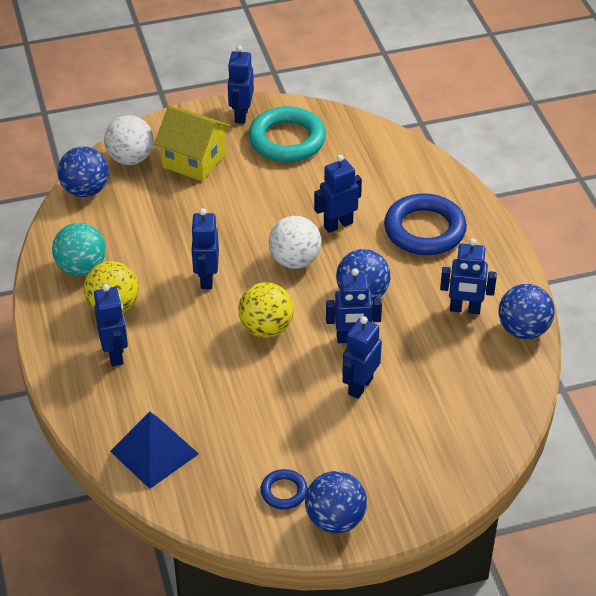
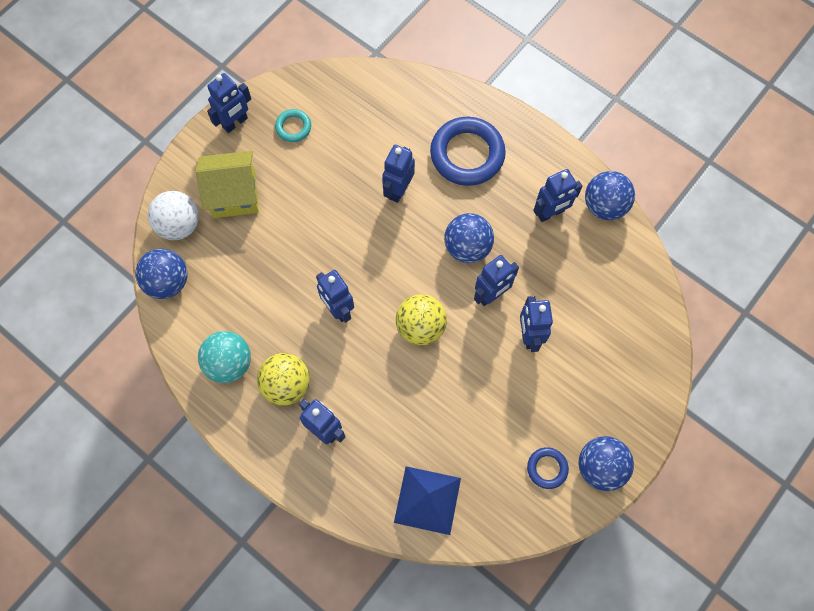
camera: 35 degrees left, 25 degrees up
(241, 115) = (235, 123): blue robot -> blue robot turned 105 degrees counterclockwise
(287, 140) = (293, 127): turquoise ring -> turquoise ring, size x0.49
(295, 261) = (392, 247): white ball -> none

